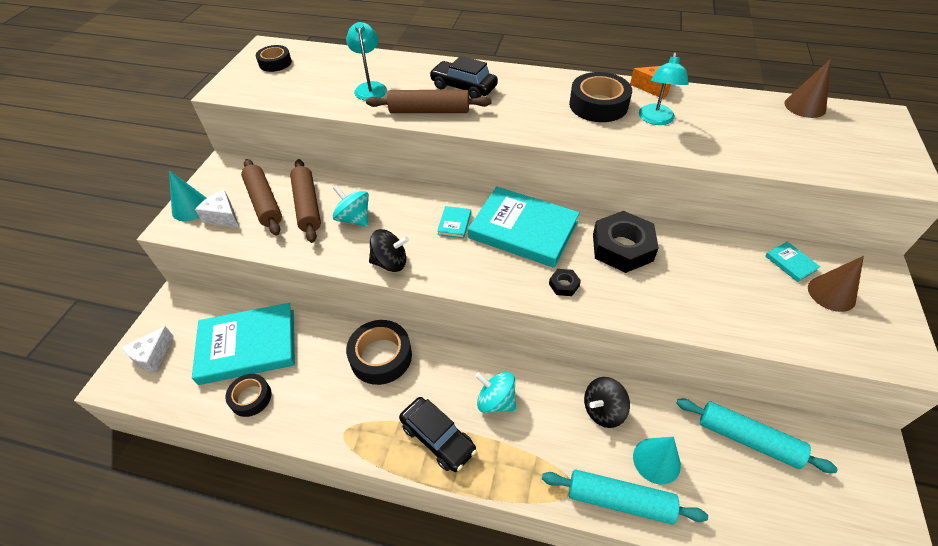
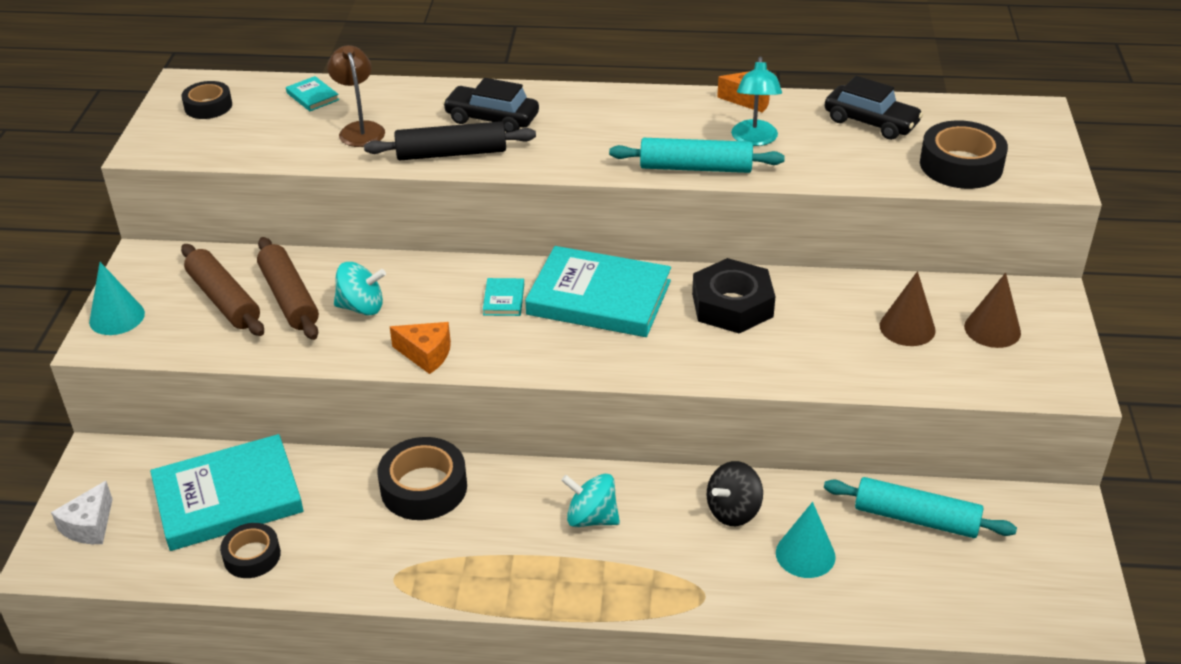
camera: 10 degrees left, 10 degrees down
(223, 216) = (169, 323): white cheese -> none
(354, 219) = (361, 307): turquoise spinning top -> turquoise spinning top turned 150 degrees clockwise
(370, 87) = (360, 129): turquoise lamp -> brown lamp
(390, 263) = (426, 354): black spinning top -> orange cheese
(429, 111) = (451, 153): brown rolling pin -> black rolling pin
(438, 438) = (522, 567): black car -> black car (871, 122)
(564, 285) = (661, 355): black nut -> none
(598, 105) = (678, 127): black tape -> black tape (961, 165)
(619, 500) = (763, 600): turquoise rolling pin -> turquoise rolling pin (695, 168)
(790, 263) = (944, 301): turquoise book -> turquoise book (312, 96)
(805, 106) = (941, 107): brown cone -> brown cone (907, 328)

